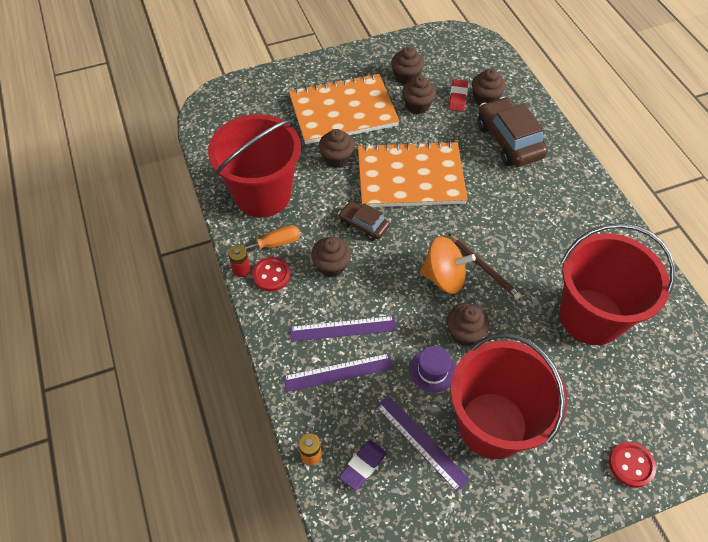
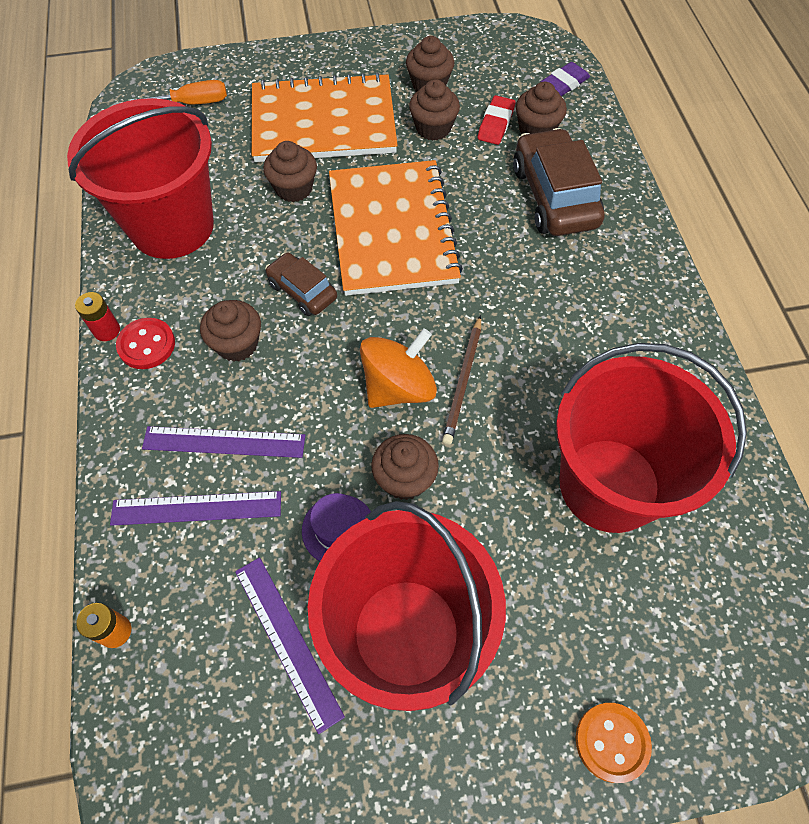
camera: 10 degrees right, 5 degrees up
(273, 244) = (163, 300): orange screwdriver -> orange screwdriver (193, 103)
(363, 466) = (187, 663): purple eraser -> purple eraser (564, 83)
(410, 177) = (392, 230): orange notebook -> orange notebook turned 75 degrees clockwise
(444, 277) = (398, 387): orange spinning top -> orange spinning top turned 60 degrees counterclockwise
(484, 267) = (463, 381): brown pencil -> brown pencil turned 45 degrees clockwise
(631, 465) = (612, 742): red button -> orange button

